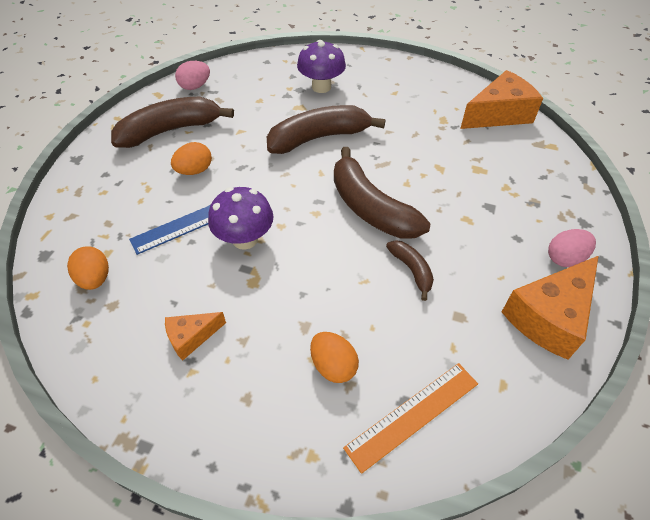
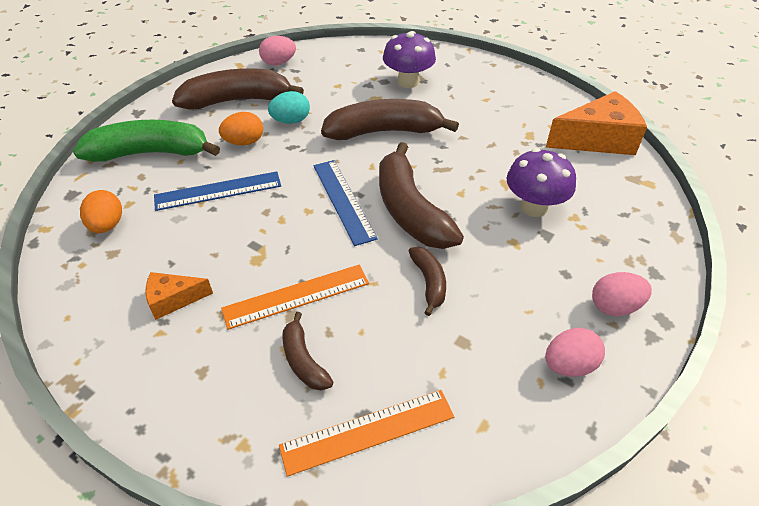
camera: 15 degrees right, 5 degrees down
(107, 198) = (151, 153): none -> green banana
(230, 142) = (291, 121): none -> turquoise egg
(245, 239) = (266, 217): purple mushroom -> purple mushroom (534, 207)
(303, 308) = (296, 296): none -> orange ruler
(308, 210) = (343, 200): none -> blue ruler
(333, 366) = (303, 360): orange egg -> brown banana
(549, 316) = (569, 365): orange cheese -> pink egg

